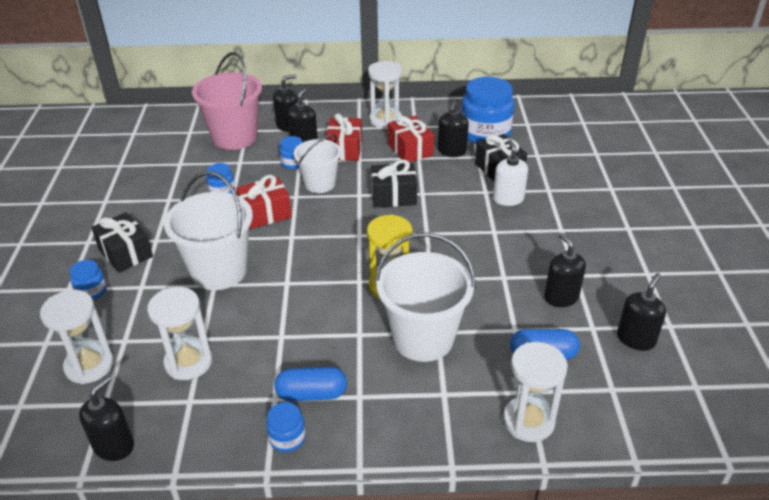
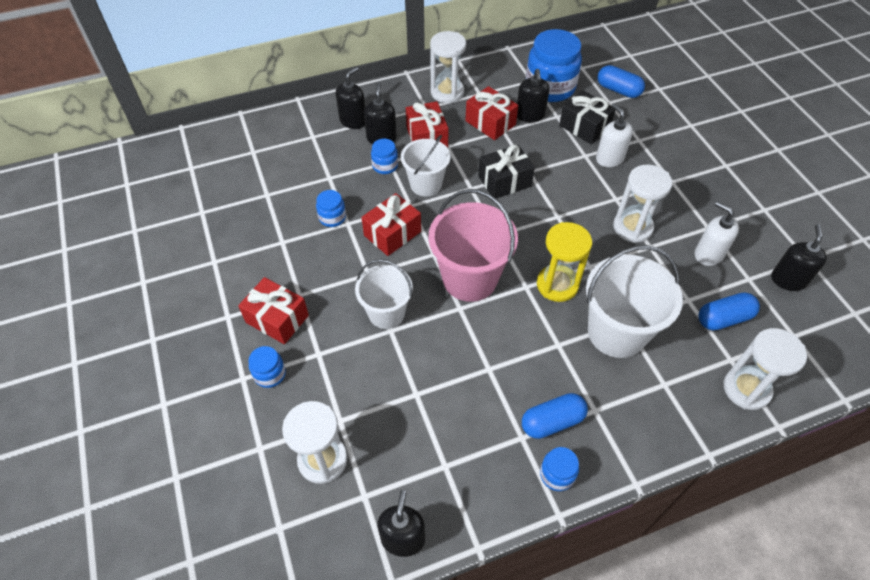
camera: 20 degrees left, 15 degrees up
(125, 253) = (277, 319): black gift -> red gift
(188, 362) = (419, 425): white hourglass -> white hourglass (632, 227)
(219, 271) = (386, 313): white bucket -> white bucket, size x0.64
(235, 137) = (306, 148): pink bucket -> pink bucket (470, 278)
(552, 147) = (618, 90): none -> blue capsule
(561, 297) = (708, 254): black soap dispenser -> white soap dispenser

